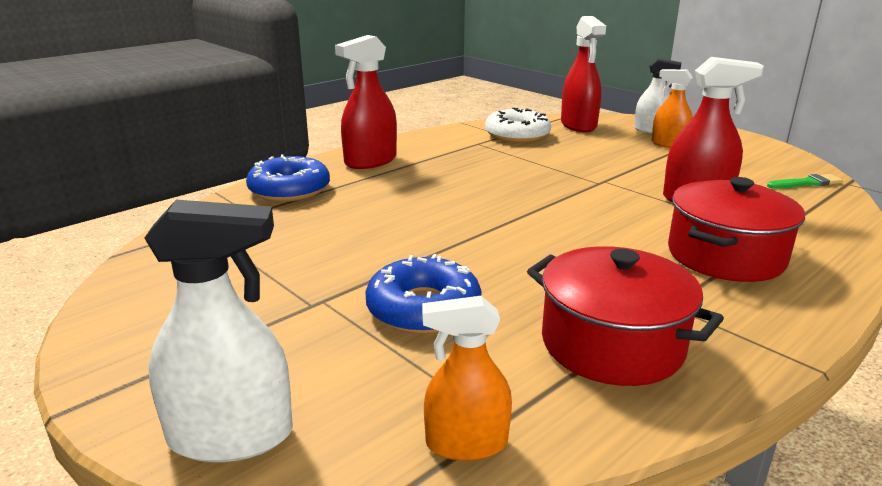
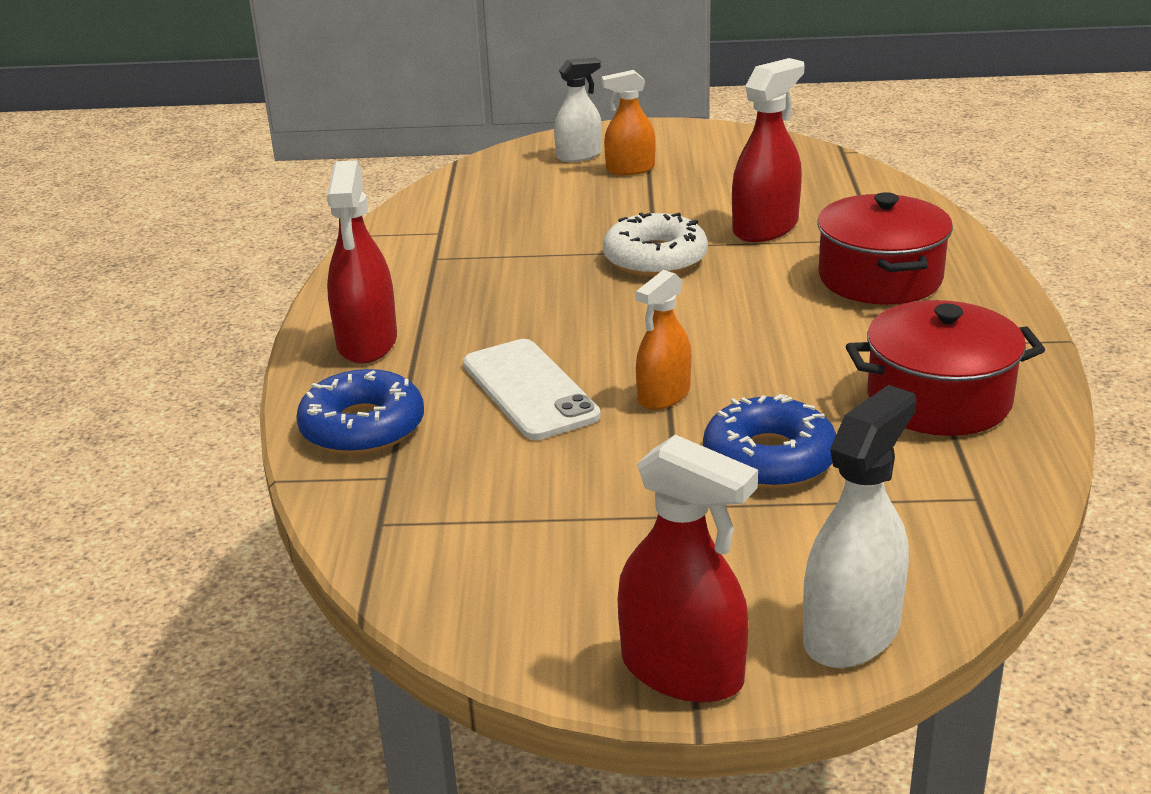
camera: 45 degrees left, 5 degrees up
(388, 210) = (529, 390): none -> white phone
(466, 443) = (987, 524): orange spray bottle -> orange spray bottle (664, 395)
(517, 135) = (455, 226): white donut -> white donut (655, 259)
(578, 125) = (493, 181): red spray bottle -> red spray bottle (682, 671)
(806, 183) = (815, 166): green brush -> none

